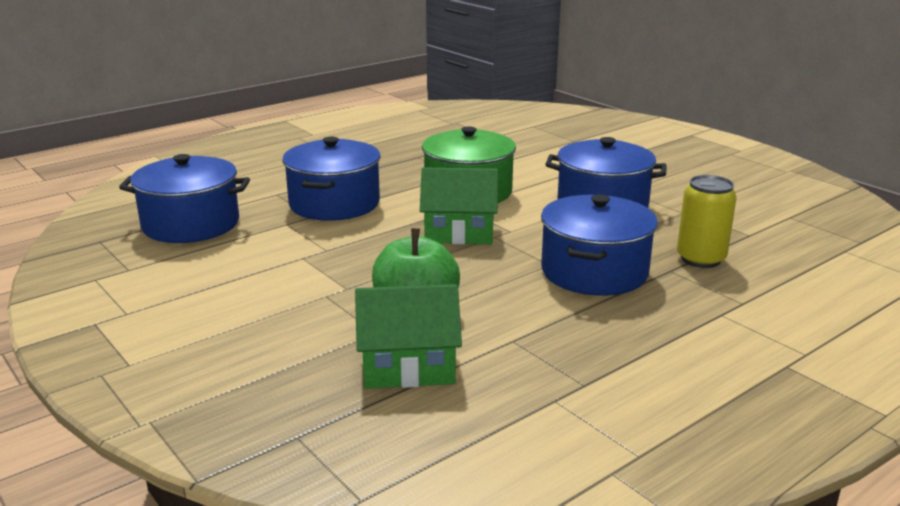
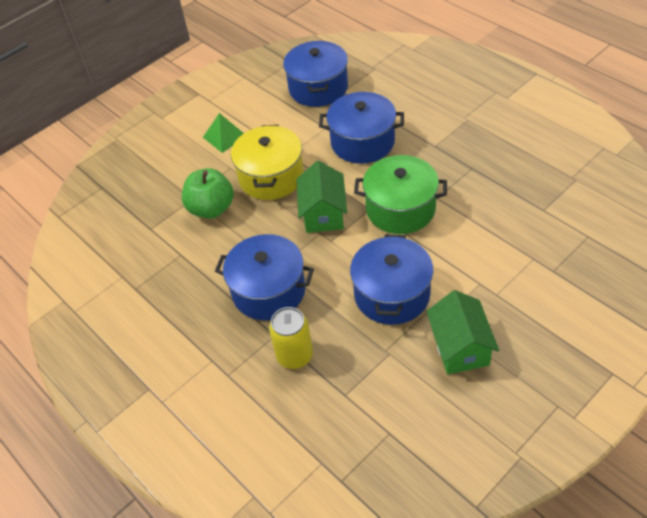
camera: 90 degrees right, 25 degrees up
(243, 299) = (225, 136): none -> green pyramid
(367, 264) = (271, 177): none -> yellow pot
(408, 367) = (155, 215): green house -> green house (460, 347)

